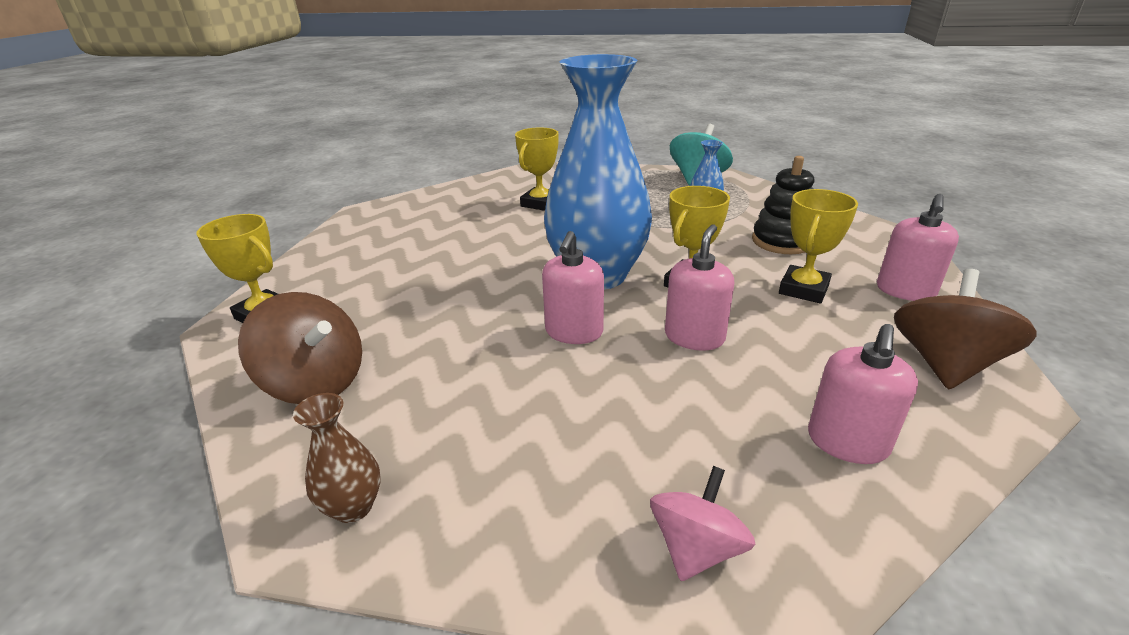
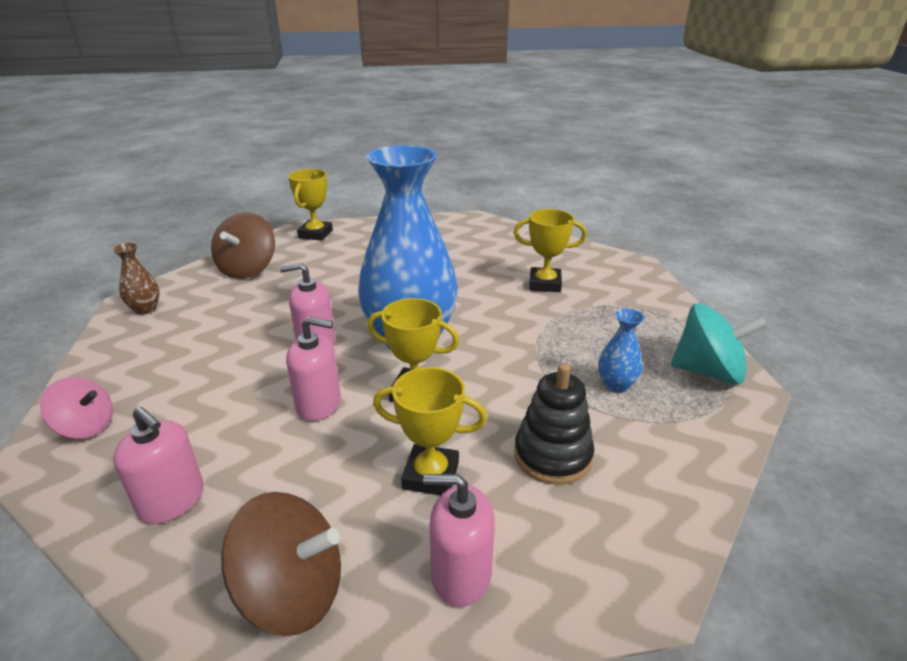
camera: 70 degrees right, 0 degrees up
(847, 442) = (172, 501): pink soap dispenser -> pink soap dispenser turned 150 degrees counterclockwise

